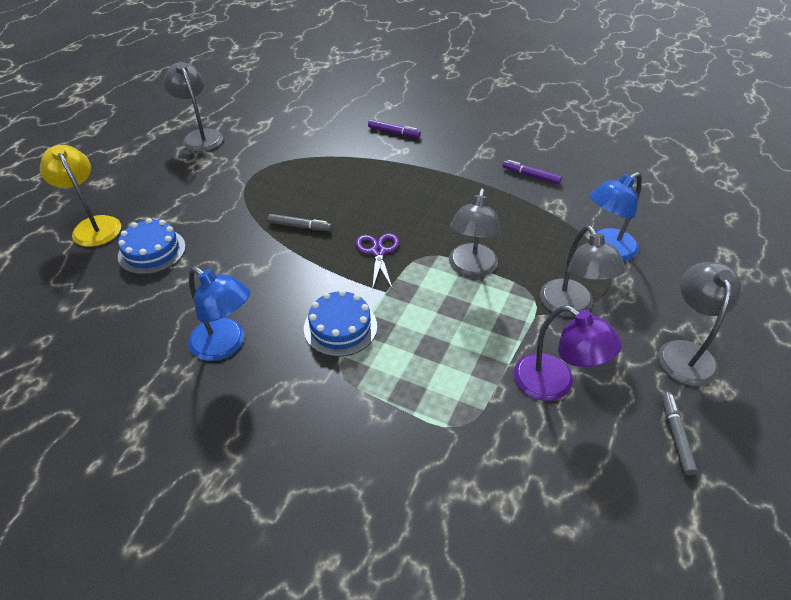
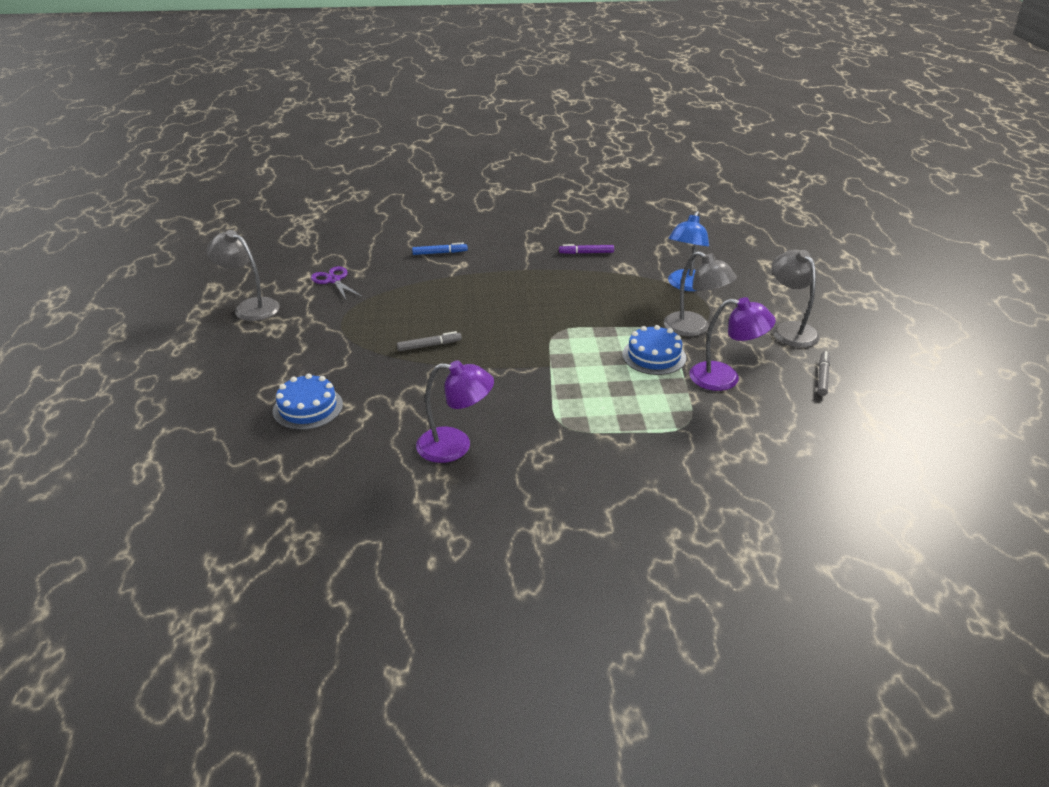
camera: 30 degrees left, 10 degrees down
(94, 225) = (221, 409): yellow lamp -> none
(226, 345) = (455, 446): blue lamp -> purple lamp
(340, 327) = (538, 400): blue cake -> blue cake (654, 356)
(378, 252) = (516, 342): purple scissors -> purple scissors (333, 280)
(394, 132) = (440, 253): purple marker -> blue marker
(471, 268) = (600, 329): grey lamp -> none
(676, 435) = (822, 377): grey marker -> grey marker turned 45 degrees clockwise

